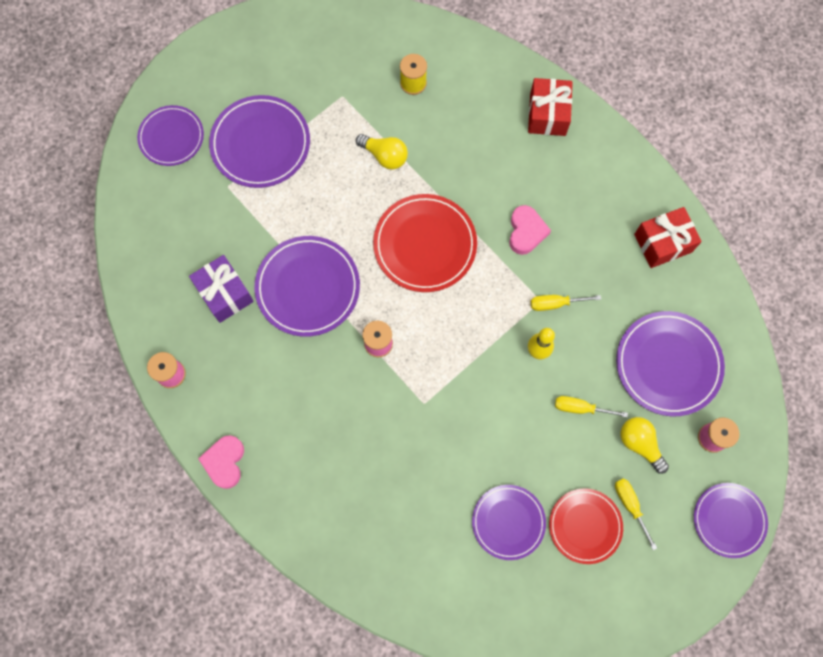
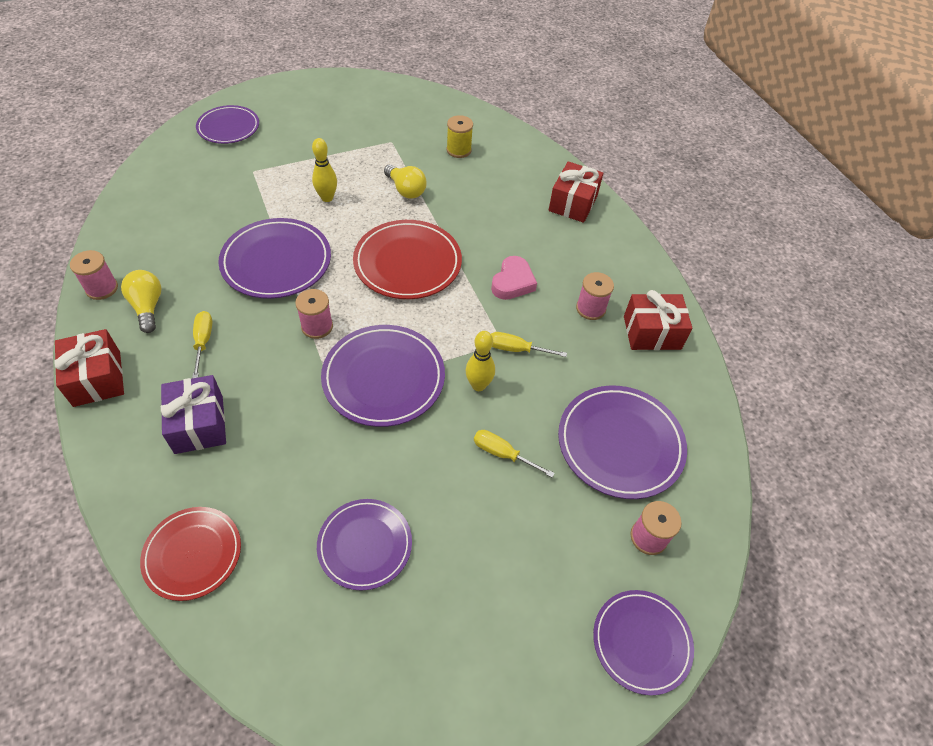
camera: 15 degrees right, 20 degrees down
(225, 293) = (197, 243): purple gift -> purple gift (199, 424)
(225, 462) = (97, 378): pink heart -> red gift
(260, 144) = (301, 152): purple plate -> purple plate (383, 378)
(315, 194) = (327, 198): none -> yellow bowling pin
(585, 526) = (455, 583): red plate -> red plate (193, 554)
(603, 236) = (590, 308): none -> pink spool
(630, 506) = (520, 579): yellow screwdriver -> yellow screwdriver (203, 342)
(640, 444) = (558, 514): yellow light bulb -> yellow light bulb (148, 307)

